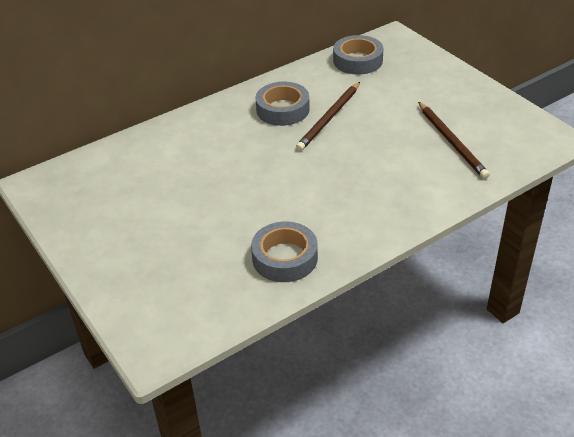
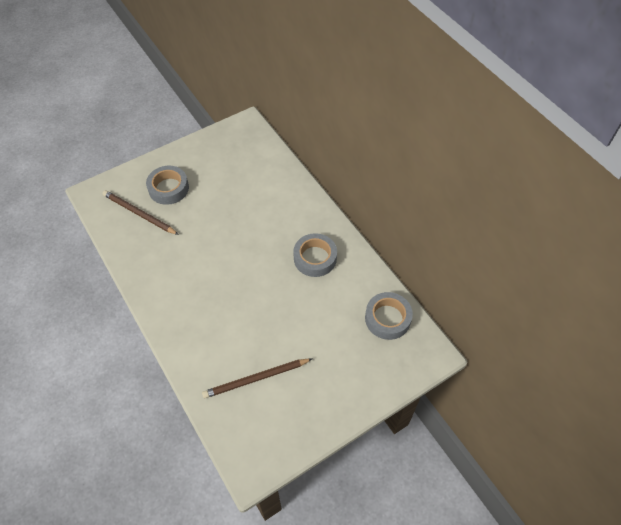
camera: 90 degrees right, 15 degrees up
(285, 258) = (147, 255): grey tape -> grey tape (168, 188)
(329, 118) = (299, 290): brown pencil -> brown pencil (139, 214)

